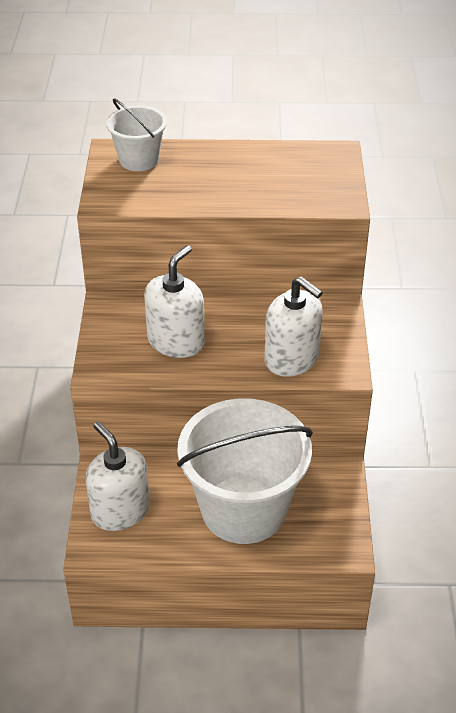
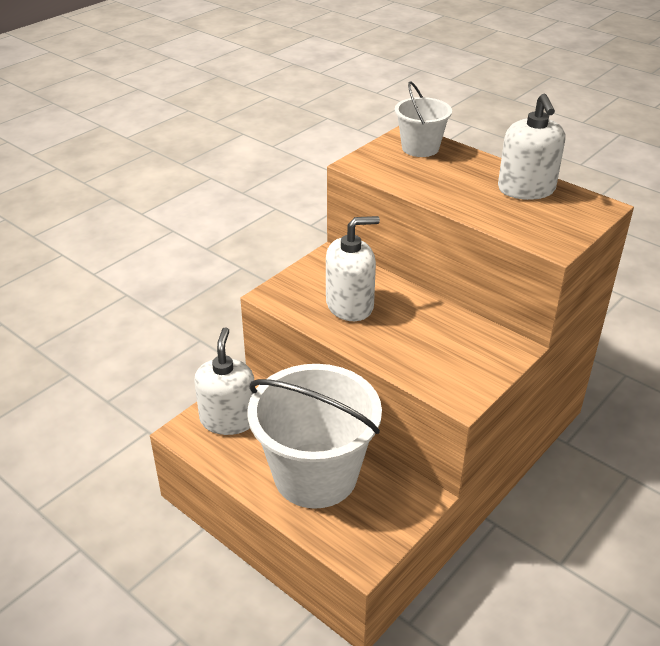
camera: 40 degrees right, 5 degrees down
(292, 358) = (426, 365): white soap dispenser -> white soap dispenser (526, 189)

